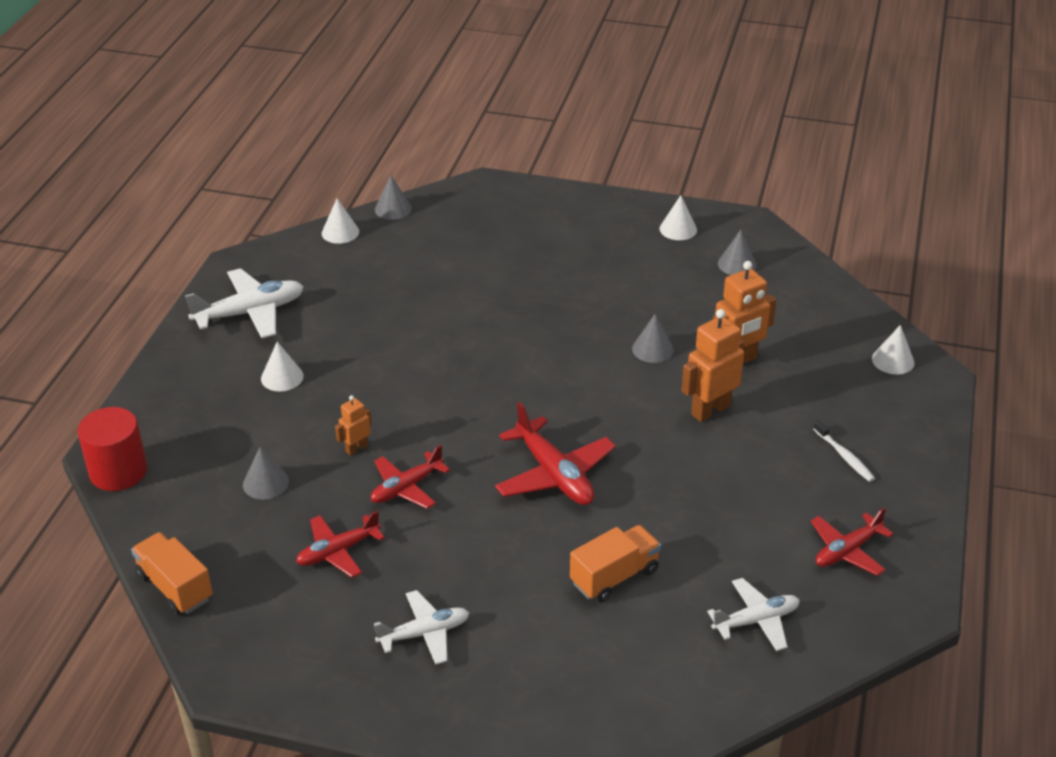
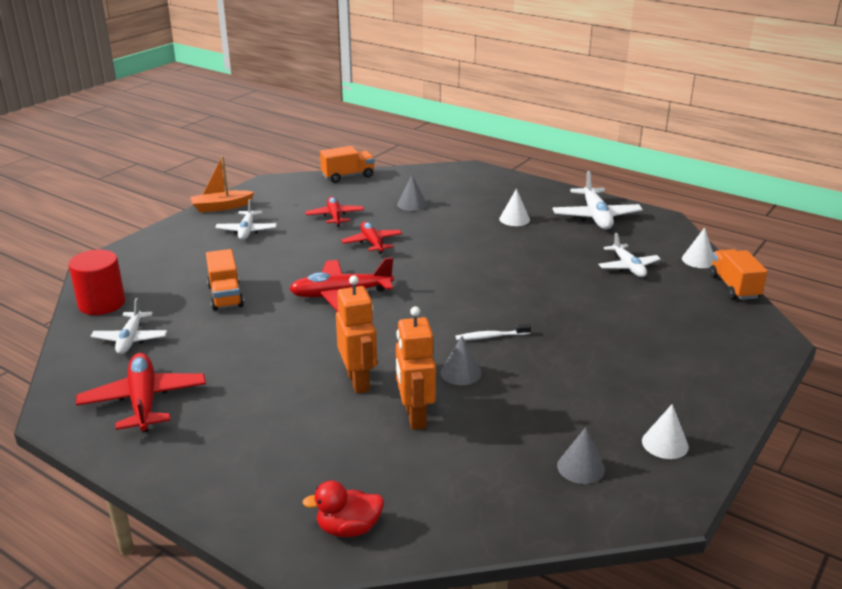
camera: 110 degrees right, 10 degrees down
(118, 471) = (453, 170): red cylinder -> red cylinder (102, 303)
(352, 704) = (221, 207): none -> orange boat
(356, 448) = (423, 233): orange robot -> none
(379, 275) = (628, 267): none -> white plane
(393, 209) = (734, 287): grey cone -> orange truck
(844, 456) = (242, 438): white toothbrush -> white toothbrush (490, 337)
(847, 551) = (144, 401): red plane -> red plane, size x1.52
(893, 360) = (348, 528): white cone -> red duck

